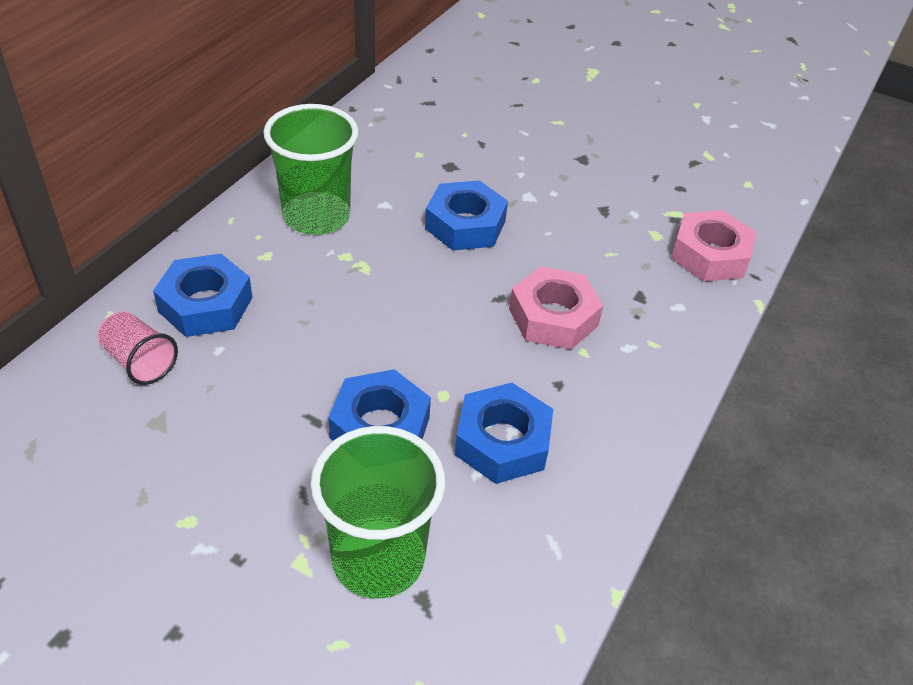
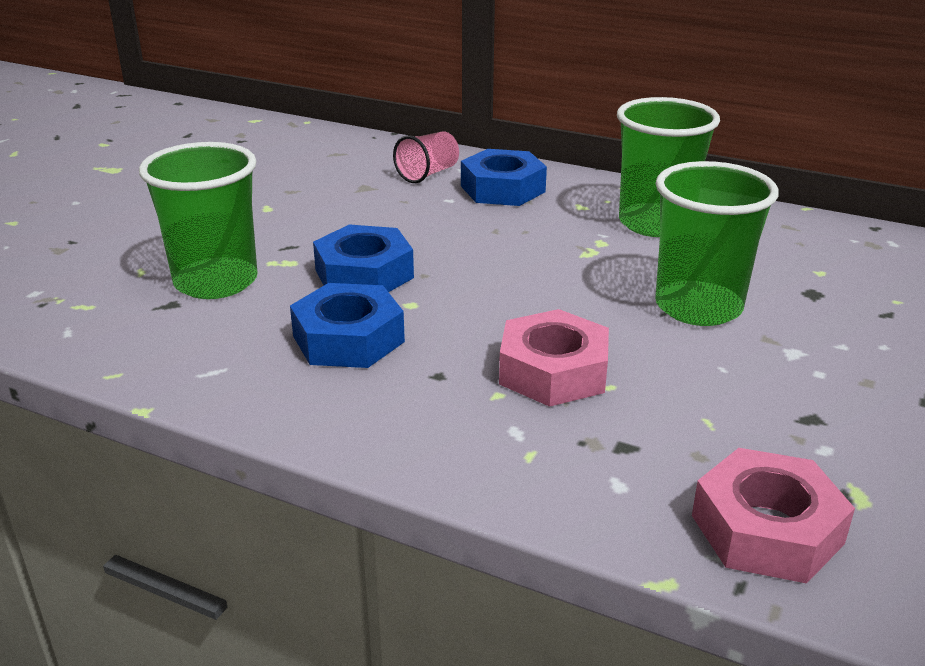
camera: 90 degrees right, 15 degrees down
(465, 225) = (698, 307): blue nut -> green cup

